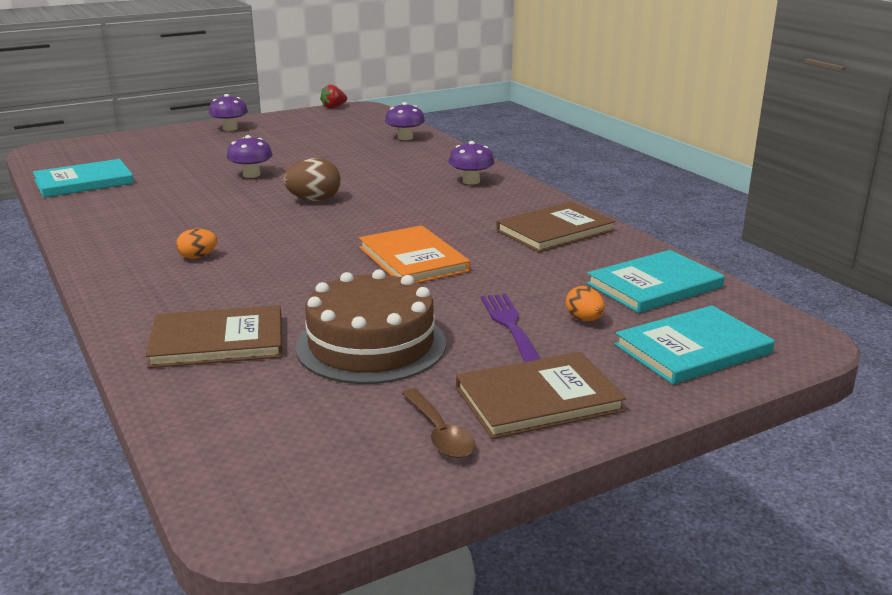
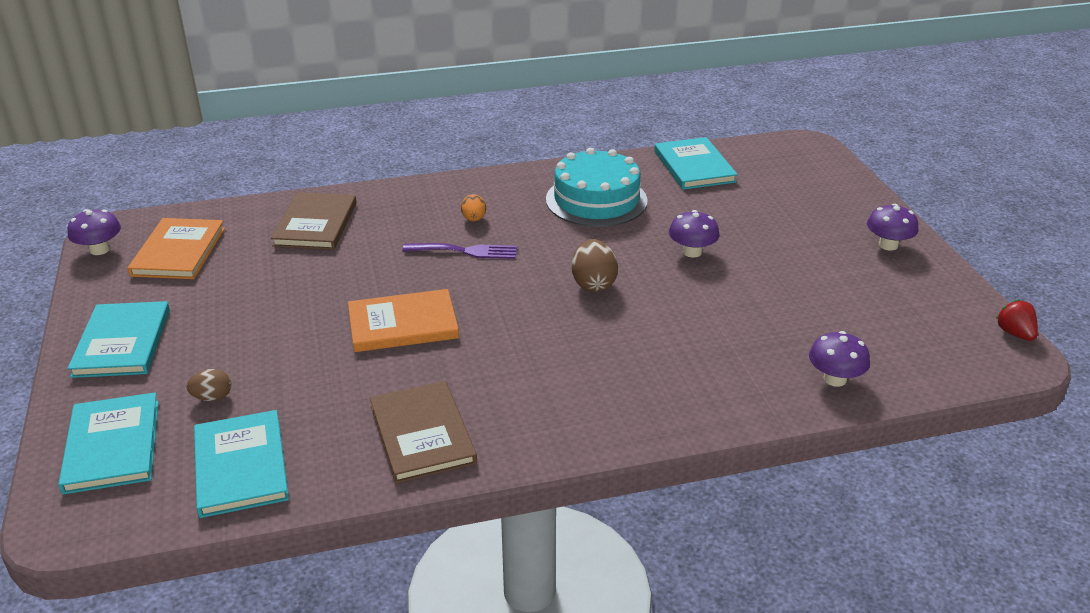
camera: 105 degrees right, 10 degrees up
(154, 211) = (596, 200): none -> turquoise cake
(312, 425) = (178, 252): none -> orange book
(371, 345) = (259, 283): brown cake -> none
(439, 433) = (125, 295): brown spoon -> none
(471, 181) = (620, 404): purple mushroom -> purple mushroom (100, 250)
(510, 325) = (236, 353): purple fork -> purple fork (466, 251)
(538, 399) = (122, 342): brown book -> turquoise book
(584, 319) = (212, 397): orange egg -> brown egg

